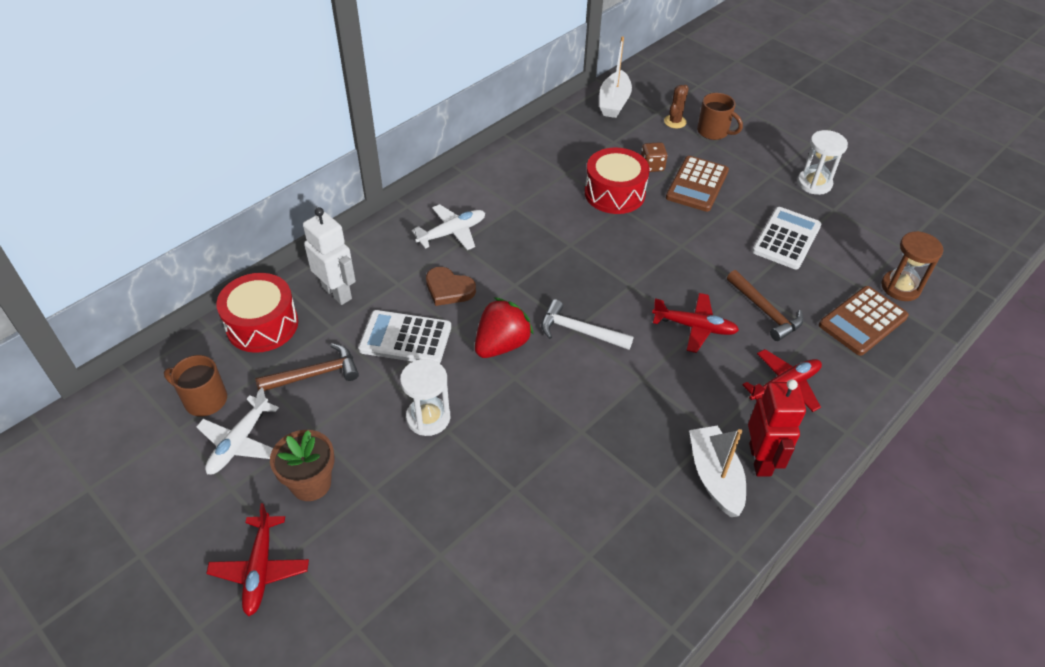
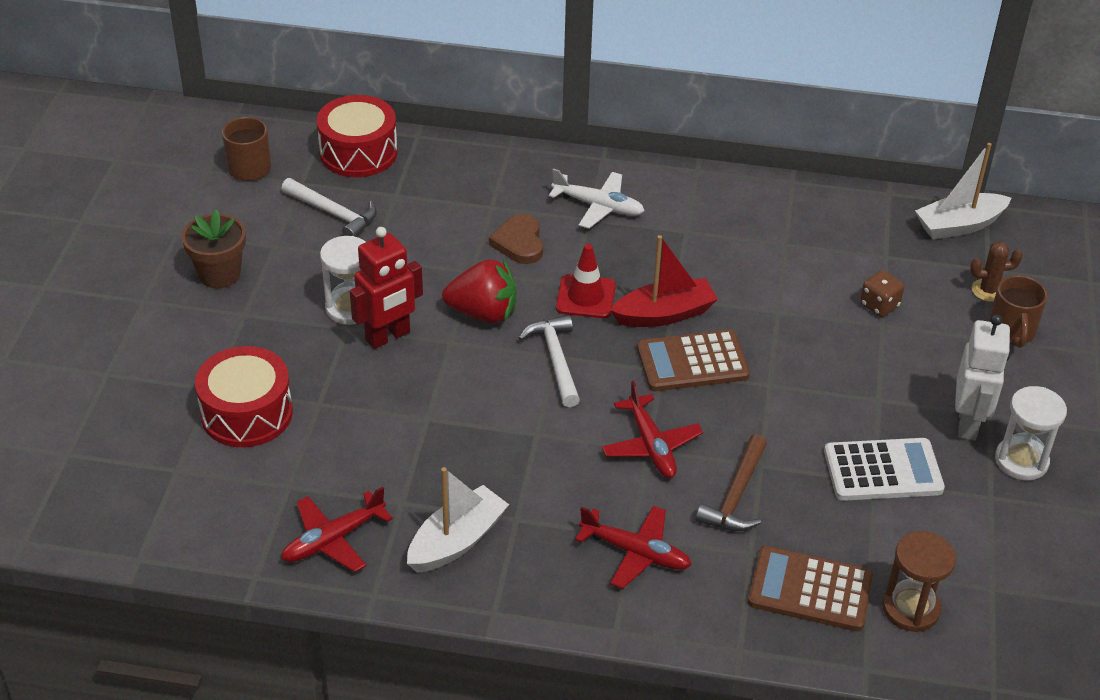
camera: 55 degrees right, 5 degrees down
(239, 442) = (225, 211): white plane -> none
(260, 569) = (118, 291): red plane -> red plane (333, 539)
(314, 374) = (333, 213): brown hammer -> white hammer
(337, 293) = (441, 175): white robot -> white robot (968, 423)
(405, 338) = (428, 246): white calculator -> none
(532, 285) = (585, 297): none -> red traffic cone
(581, 257) = (664, 314): none -> red boat
(614, 193) = (796, 295): red drum -> red drum (247, 413)
(697, 184) = (891, 356): brown calculator -> brown calculator (692, 362)
(760, 459) = (511, 569): red robot -> red robot (388, 336)

